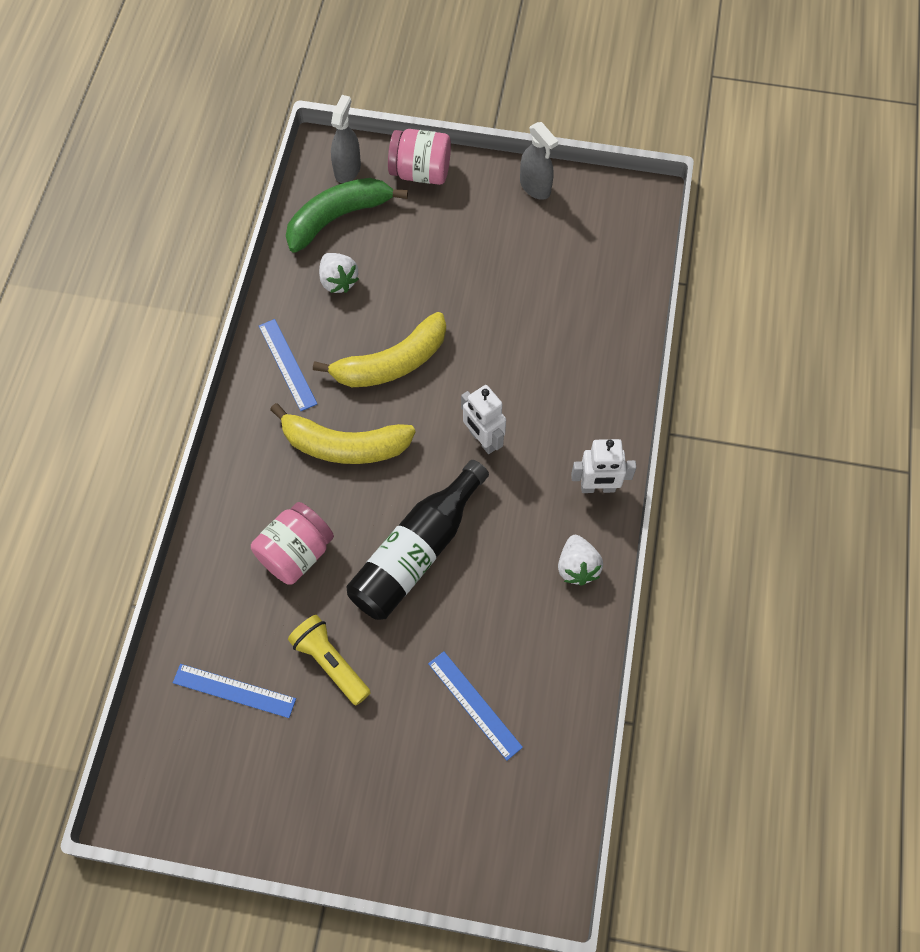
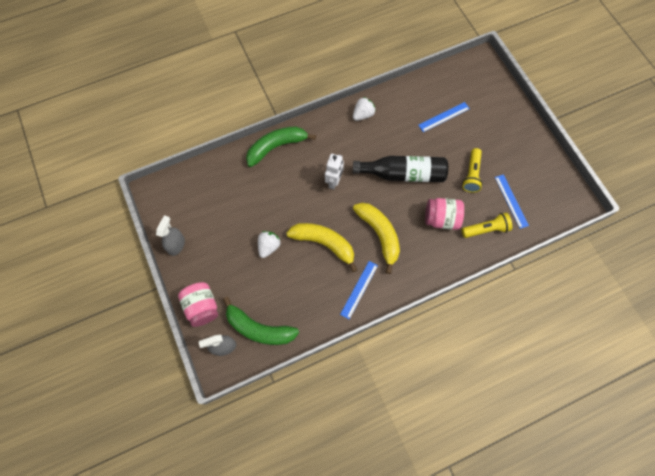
camera: 125 degrees left, 5 degrees up
(224, 609) = (486, 229): none -> yellow flashlight
(338, 281) = (297, 300): white strawberry -> white strawberry (269, 246)
(474, 705) = (444, 117): blue ruler -> blue ruler turned 45 degrees clockwise
(598, 488) = (323, 126): white robot -> none
(607, 396) = (276, 147): none -> green banana

